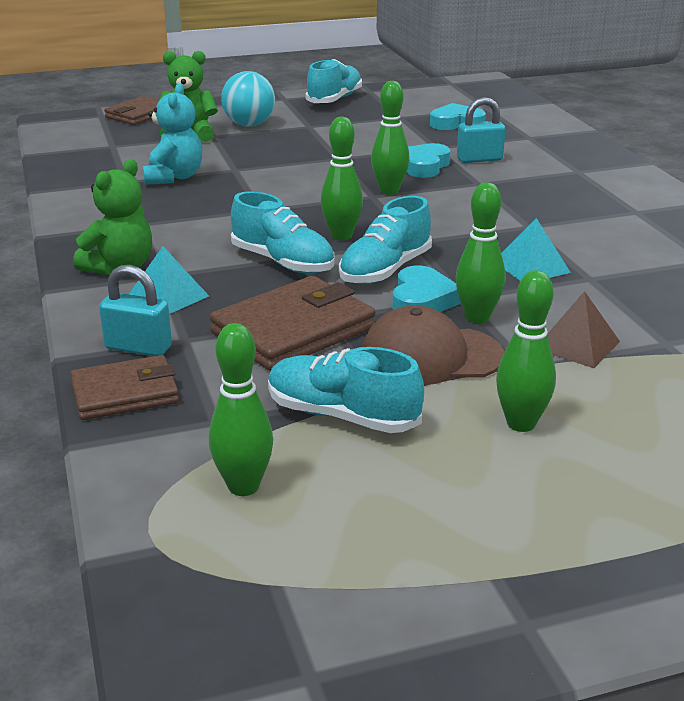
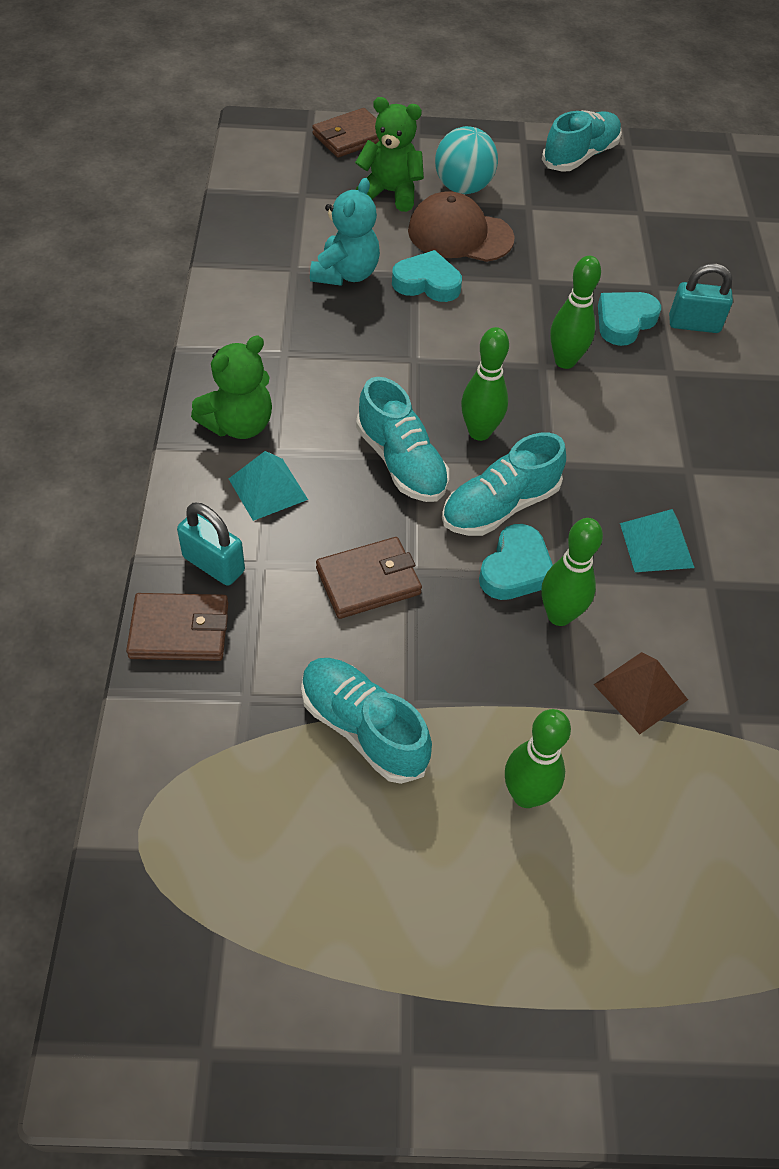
camera: 15 degrees right, 25 degrees up
(243, 486) = (238, 798): green bowling pin -> none
(293, 330) = (368, 581): brown wallet -> brown wallet, size x0.65
(431, 356) = (485, 663): brown cap -> brown cap (460, 235)
(456, 123) = (700, 242): turquoise heart -> turquoise heart (427, 283)

